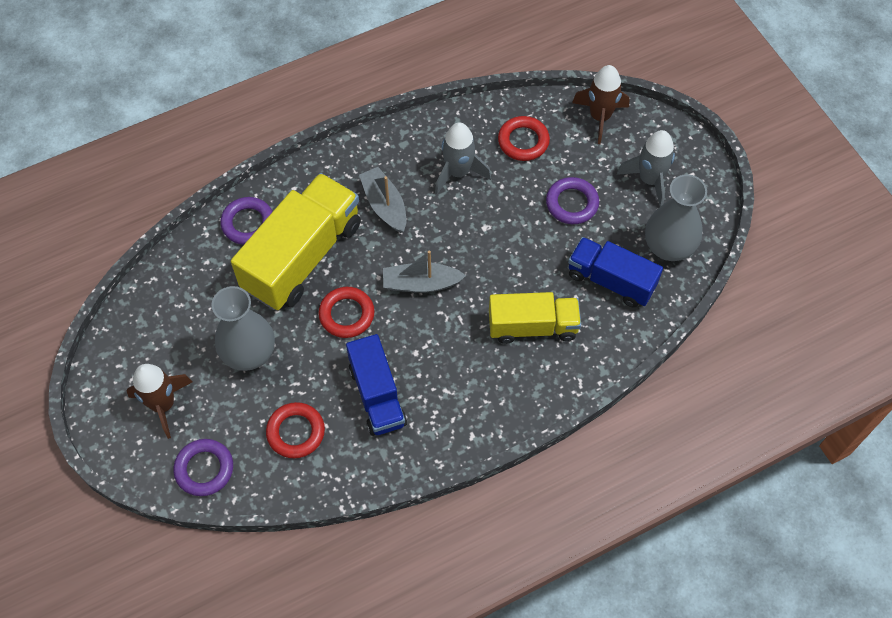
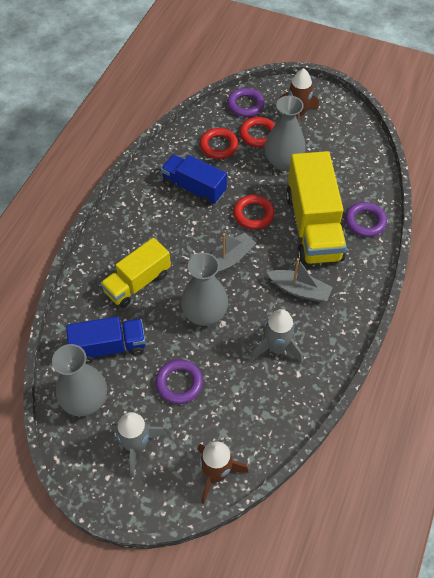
camera: 140 degrees right, 5 degrees down
(494, 247) = (205, 314): none -> grey vase
(523, 141) = (254, 406): red ring -> red ring (258, 134)

